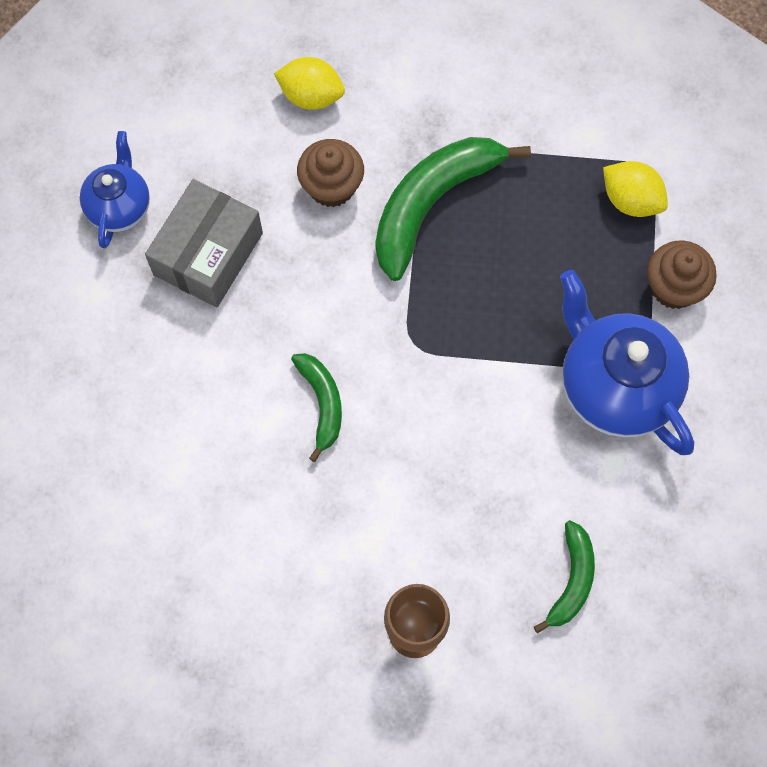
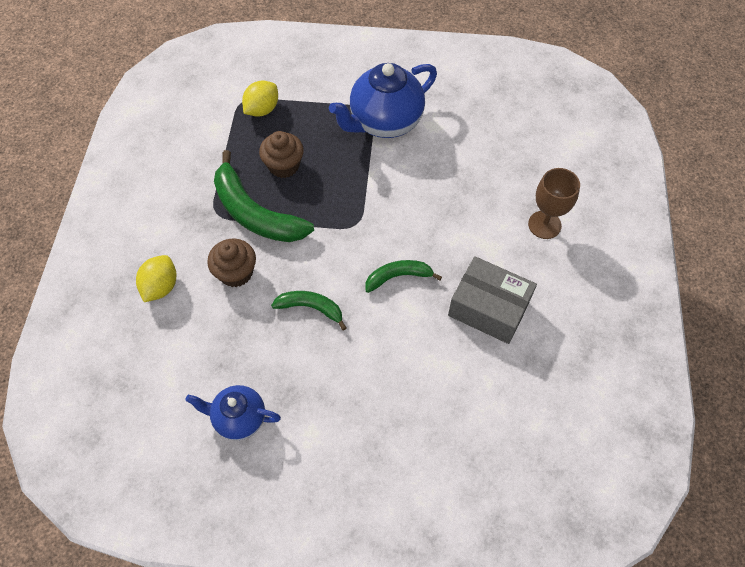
camera: 90 degrees left, 10 degrees down
(208, 254) = (283, 353): grey box -> grey box (488, 308)
(571, 580) = (504, 147): green banana -> green banana (311, 308)
(674, 287) = (321, 92): brown cupcake -> brown cupcake (284, 166)

